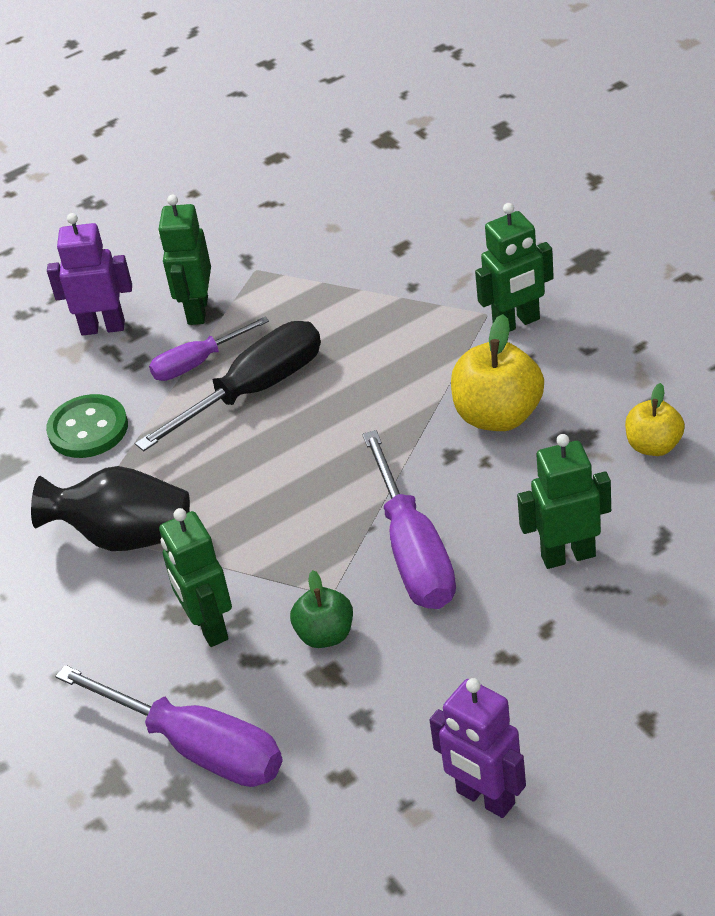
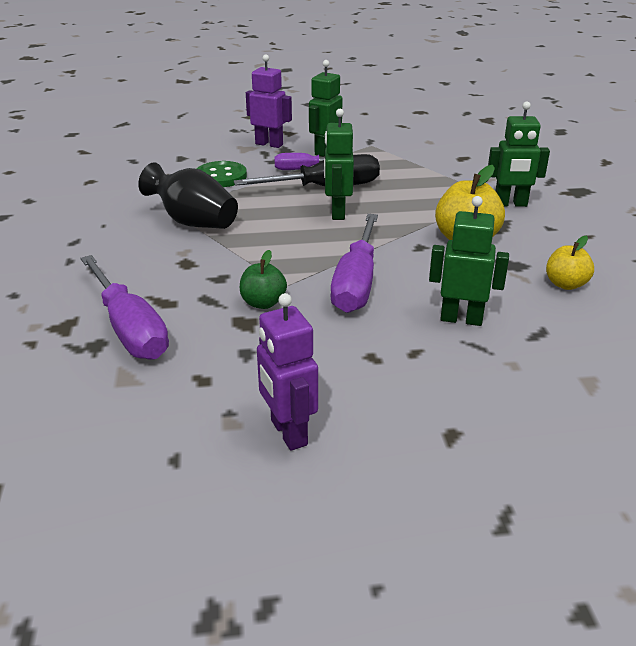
camera: 20 degrees right, 10 degrees down
(209, 627) = (197, 275): green robot -> green robot (337, 213)

